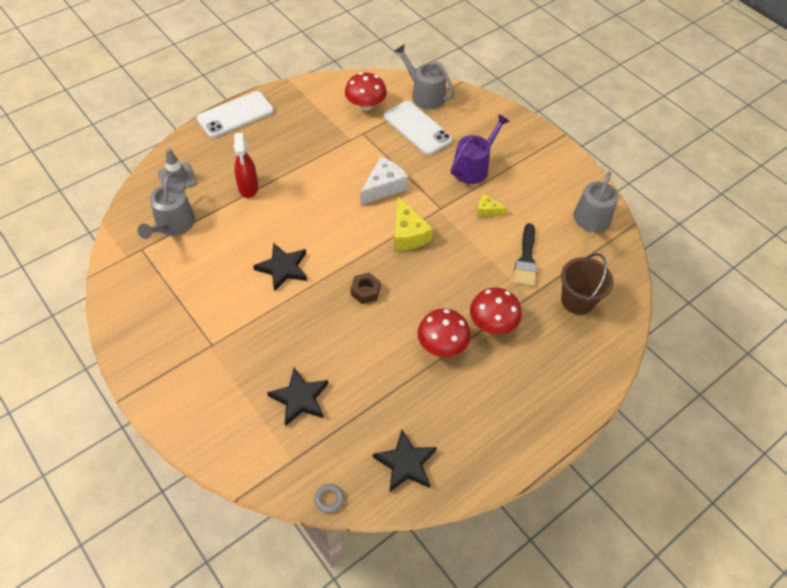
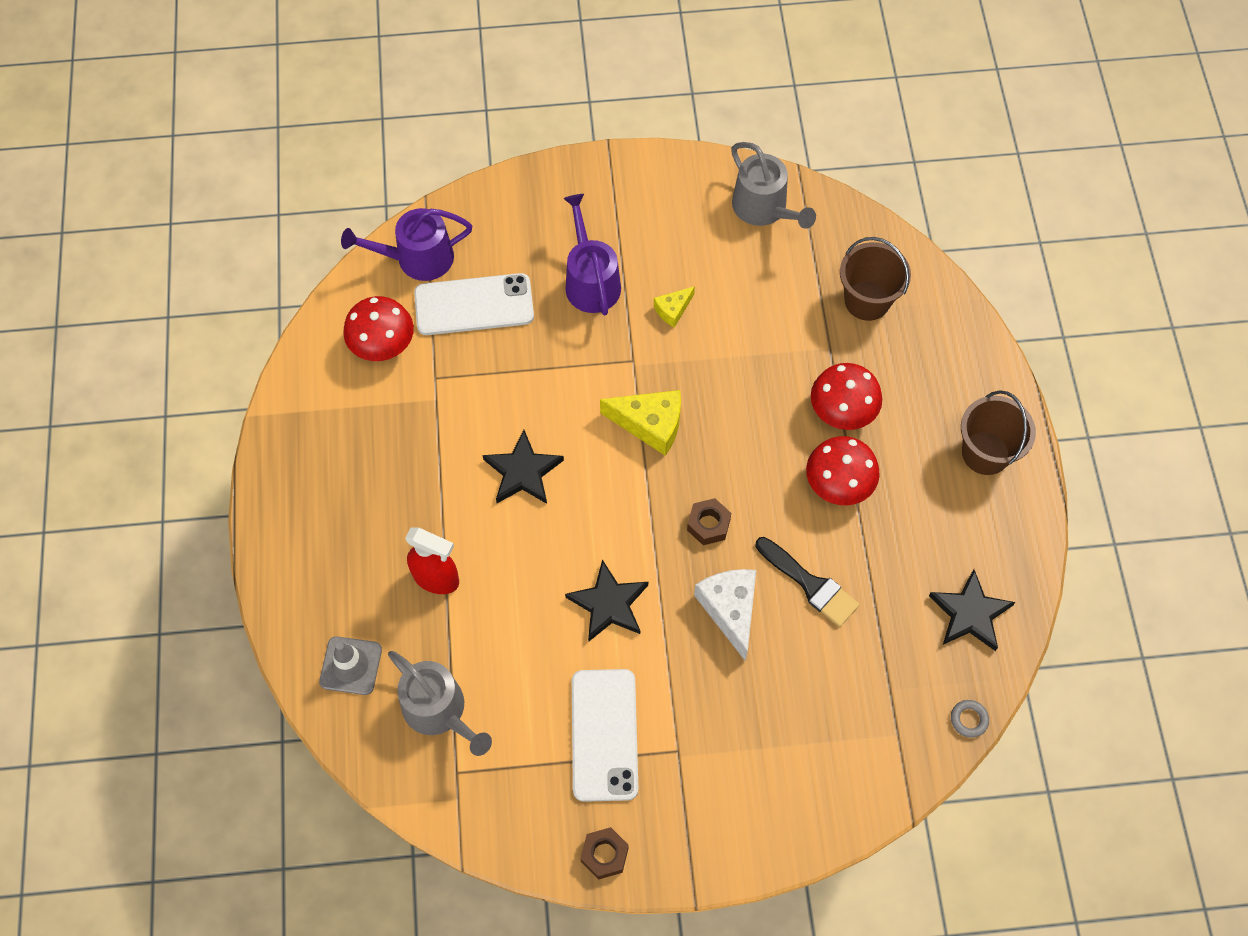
camera: 55 degrees left, 10 degrees up
(127, 339) = (604, 855): none -> brown nut
(235, 115) = (277, 526): white phone -> white phone (604, 734)
(300, 398) = (819, 684): black star -> black star (523, 472)
(383, 187) = (552, 407): white cheese -> white cheese (730, 609)
(425, 95) = (418, 258): grey watering can -> purple watering can
(526, 259) = (775, 315): black brush -> black brush (810, 584)
(527, 418) = (985, 453): none -> brown bucket

